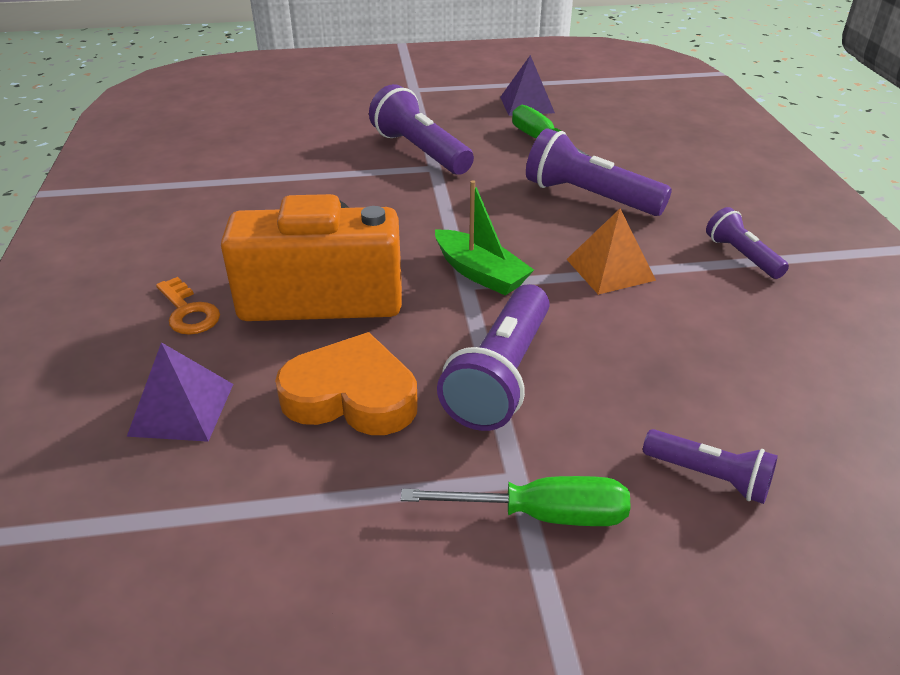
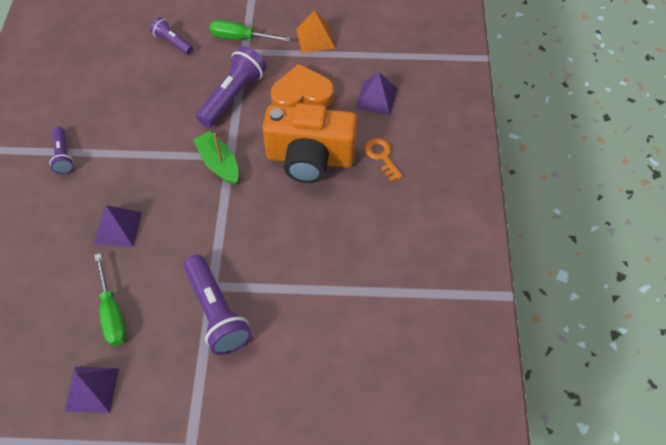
camera: 170 degrees left, 20 degrees up
(351, 396) = (302, 95): orange heart -> orange heart turned 150 degrees clockwise
(589, 197) = (118, 228): purple flashlight -> purple pyramid
(610, 269) = (145, 156): orange pyramid -> orange pyramid (315, 38)

